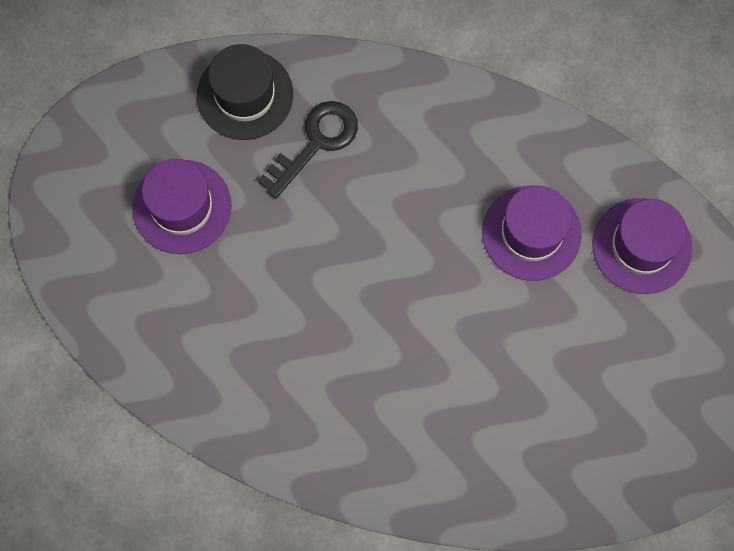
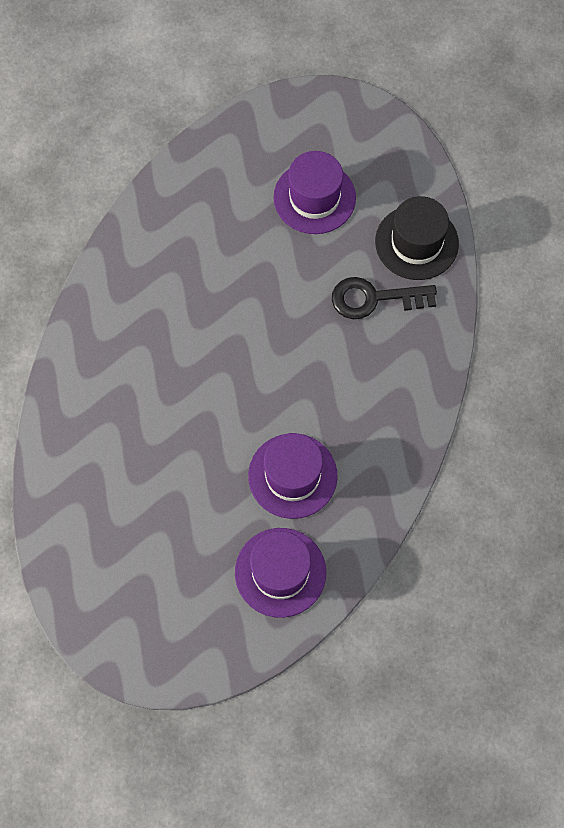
camera: 90 degrees right, 5 degrees down
(315, 142) = (374, 298): black key -> black key turned 135 degrees clockwise

